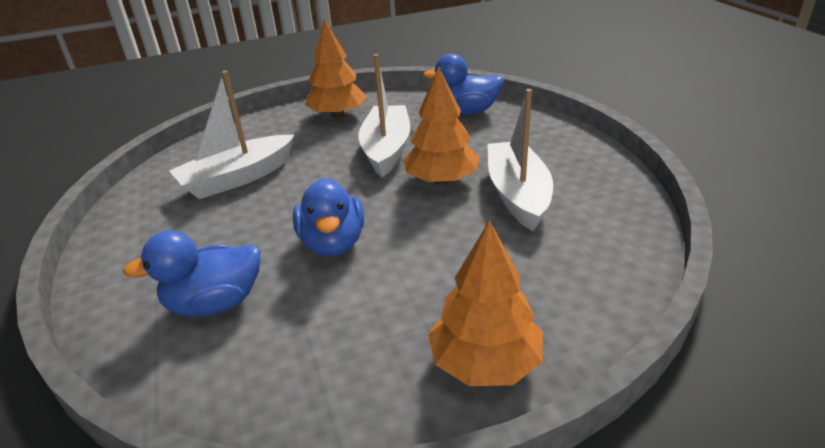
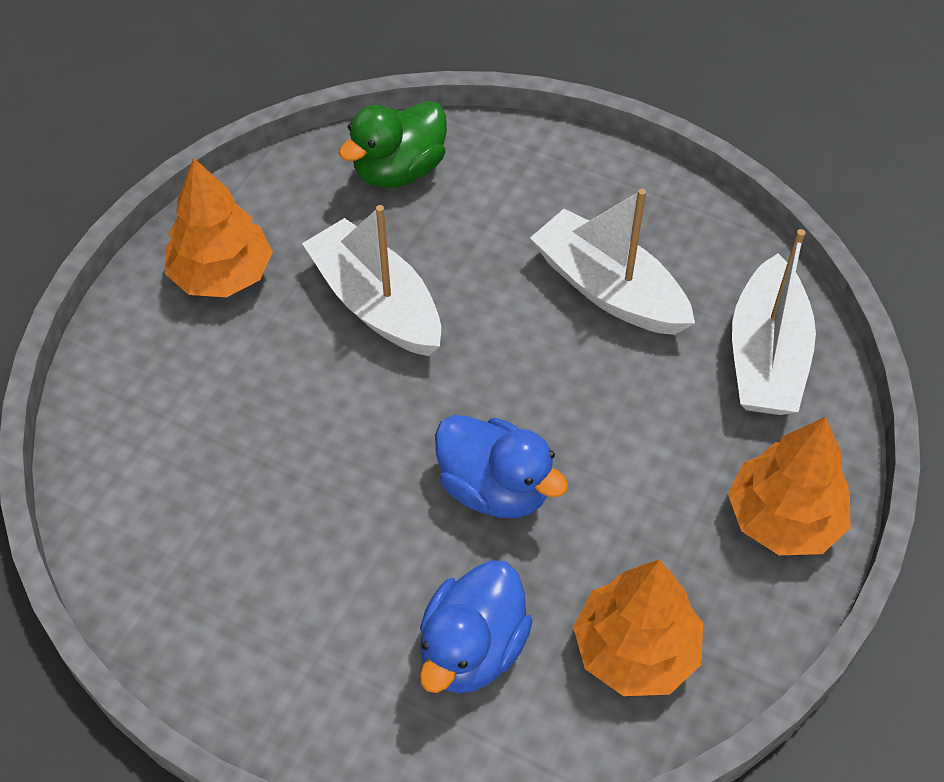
camera: 45 degrees left, 20 degrees up
(238, 178) = (239, 474): white boat -> white boat (766, 356)
(441, 180) = (504, 317): orange tree -> orange tree (635, 650)
(467, 112) = (399, 171): blue duck -> green duck

